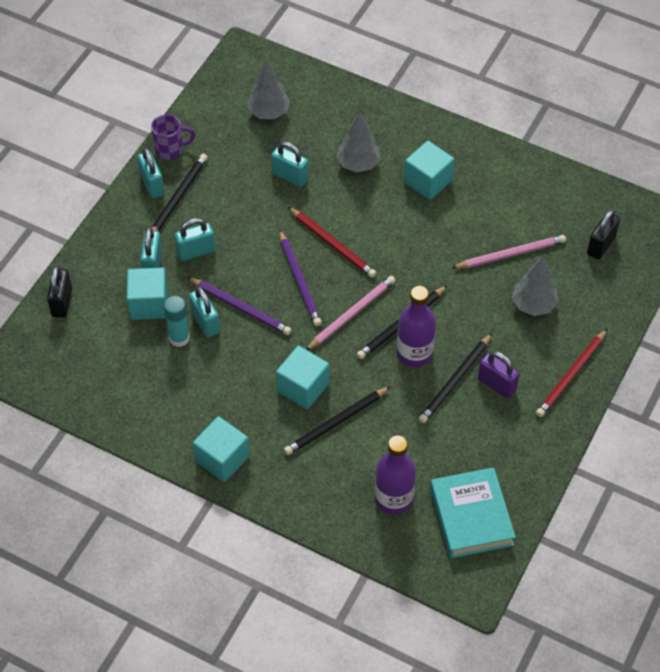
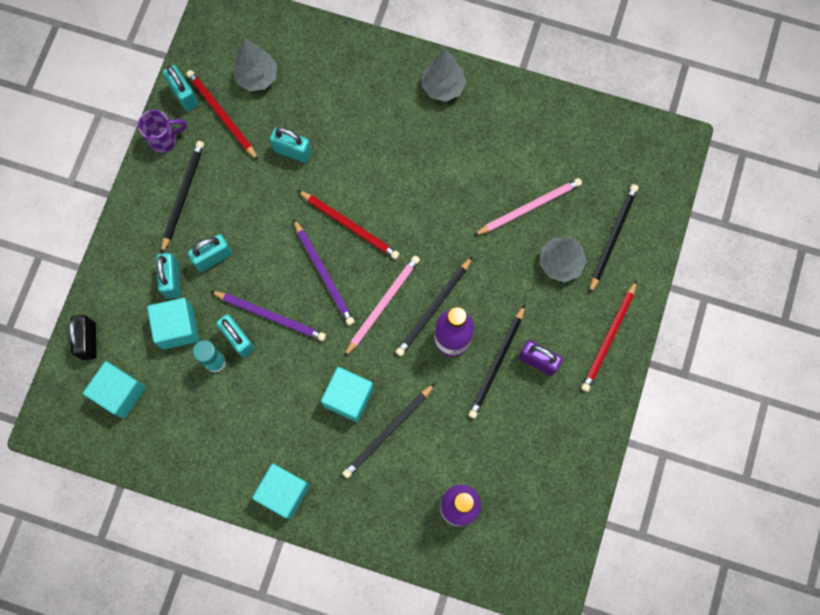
camera: 10 degrees left, 20 degrees up
(152, 185) = (153, 185): turquoise padlock -> turquoise padlock (184, 95)
(229, 138) = (222, 115): none -> red pencil
(358, 164) = (359, 125): grey tree -> grey tree (443, 87)
(428, 181) = (433, 134): turquoise cube -> turquoise cube (120, 393)
(471, 516) = (536, 513): turquoise book -> none
(589, 291) = (612, 237): none -> black pencil
(601, 245) = (617, 182): black padlock -> none

